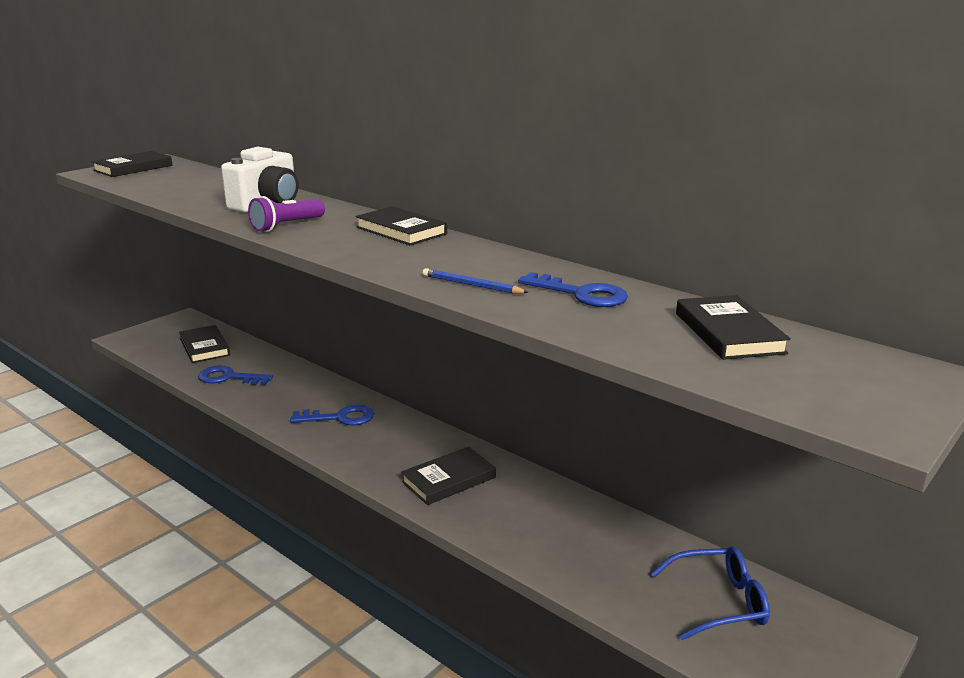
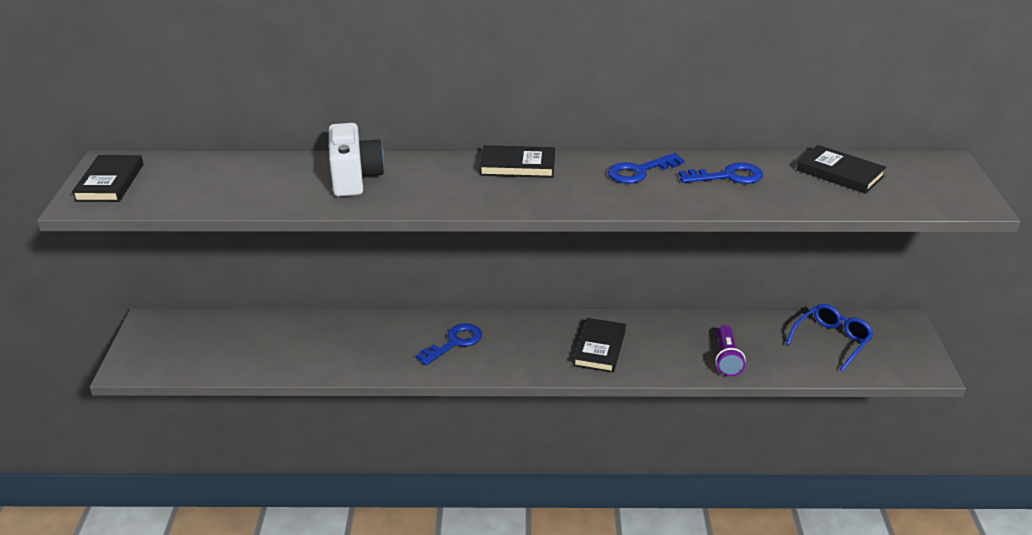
camera: 40 degrees left, 10 degrees up
(205, 347) = (228, 339): black book -> none
(229, 378) = (304, 355): blue key -> blue key (639, 171)
(287, 226) = (425, 195): purple flashlight -> purple flashlight (726, 359)
(471, 285) = (659, 196): blue pencil -> none

